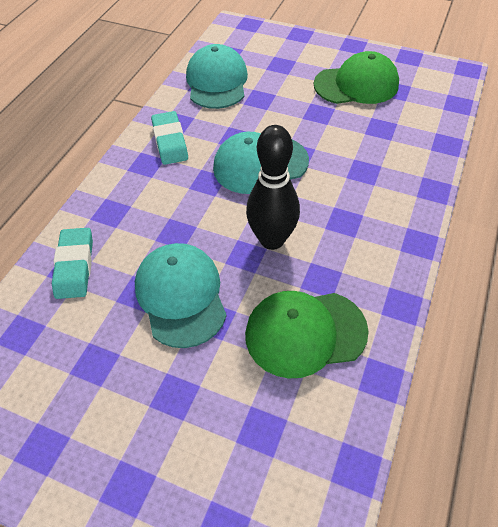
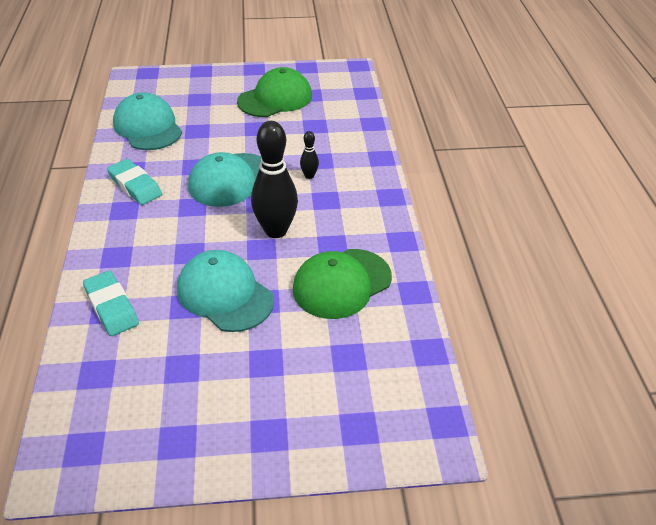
camera: 30 degrees left, 10 degrees down
(342, 186) = (309, 176): none -> black bowling pin

